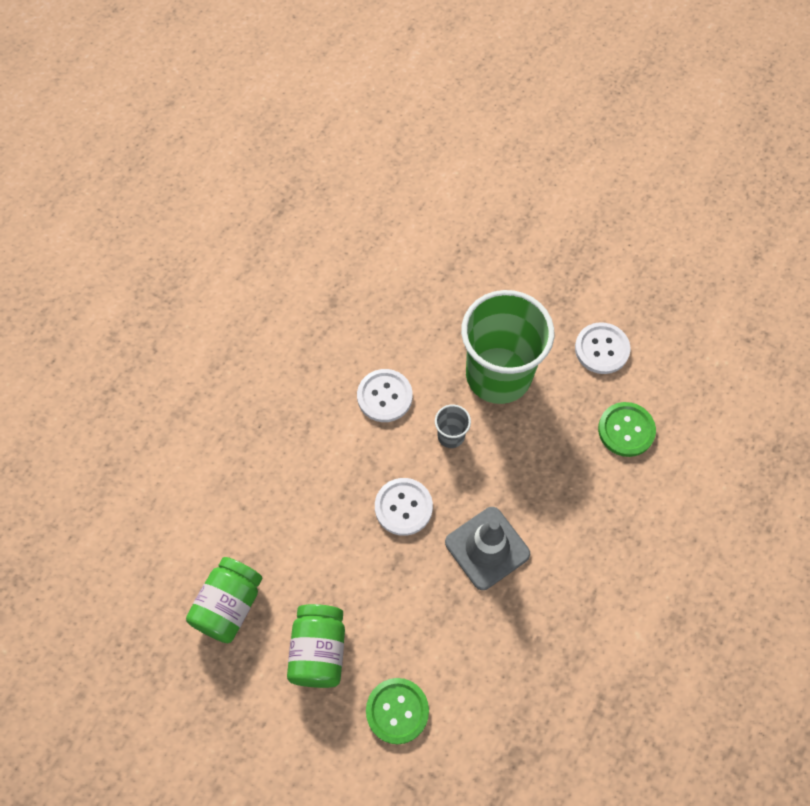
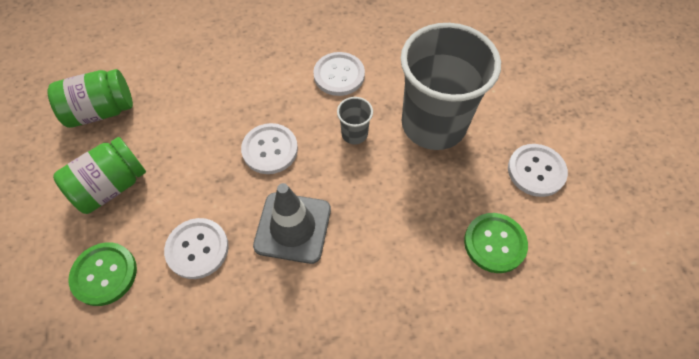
camera: 45 degrees right, 5 degrees down
(440, 628) = (197, 249): none -> white button
(498, 375) = (433, 124): green cup -> grey cup

